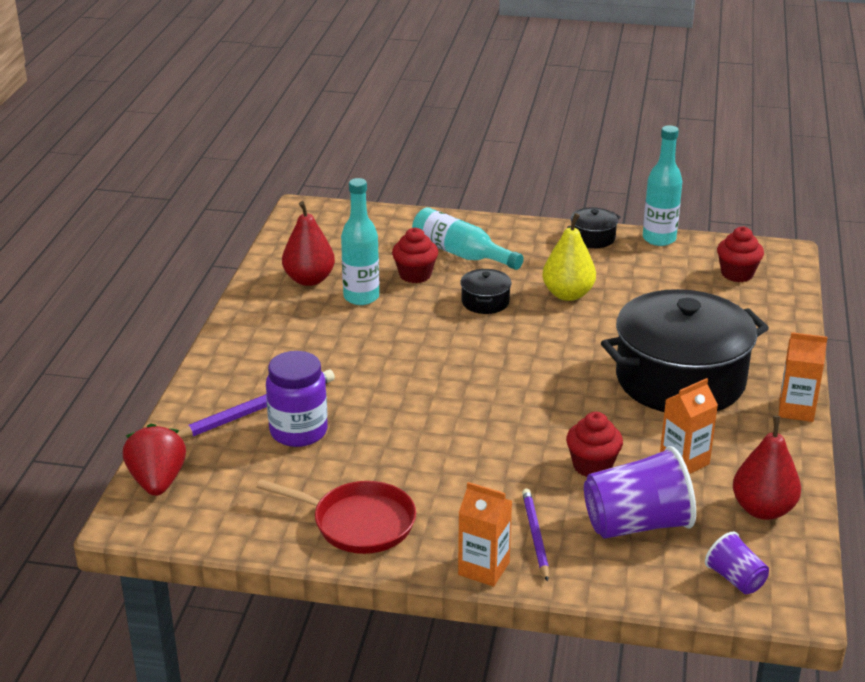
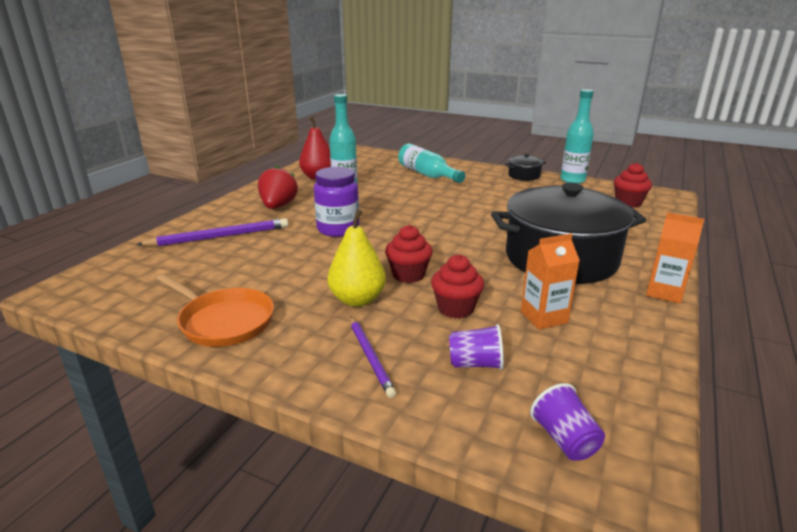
camera: 15 degrees right, 5 degrees down
(157, 481) = (105, 269): red strawberry -> red strawberry (278, 206)
(298, 432) = (236, 253): purple jar -> purple jar (338, 229)
(358, 523) = (223, 321): red pan -> orange pan
(415, 275) = (389, 181): red cupcake -> red cupcake (408, 275)
(483, 569) = (302, 379): orange carton -> none
(485, 302) = (428, 198): black pot -> none
(535, 535) = (370, 357): purple pencil -> purple pencil turned 150 degrees clockwise
(568, 294) = (491, 201): yellow pear -> yellow pear (357, 300)
(637, 524) = (475, 364): purple cup -> purple cup, size x0.53
(763, 509) = (614, 371): red pear -> none

